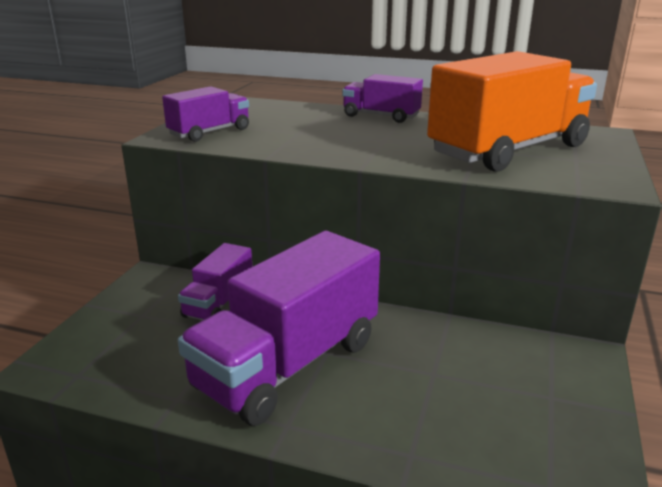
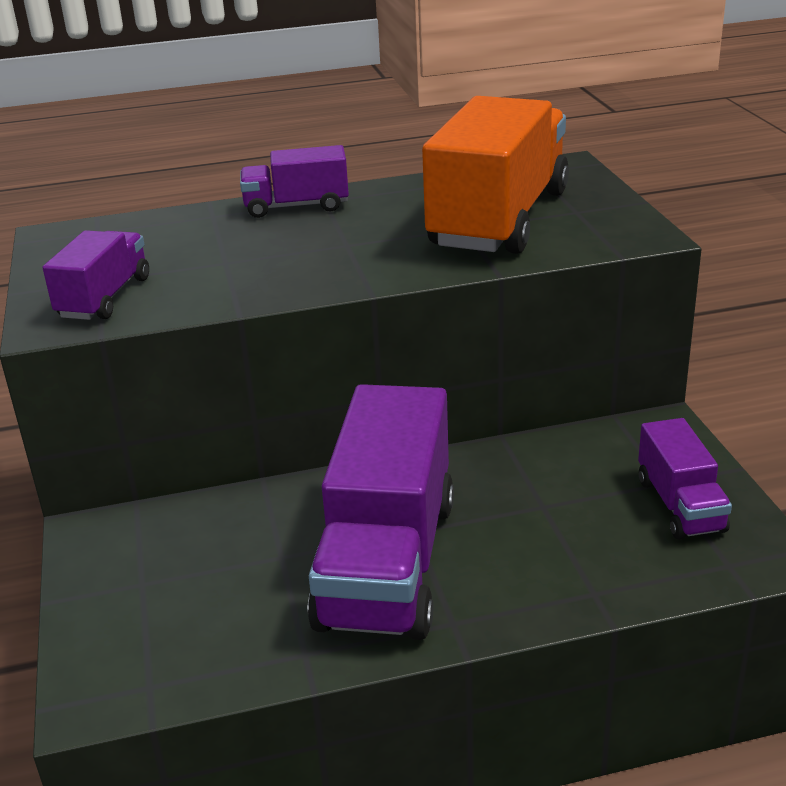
camera: 30 degrees left, 5 degrees up
(219, 303) = (226, 527): purple truck -> purple truck (680, 505)

